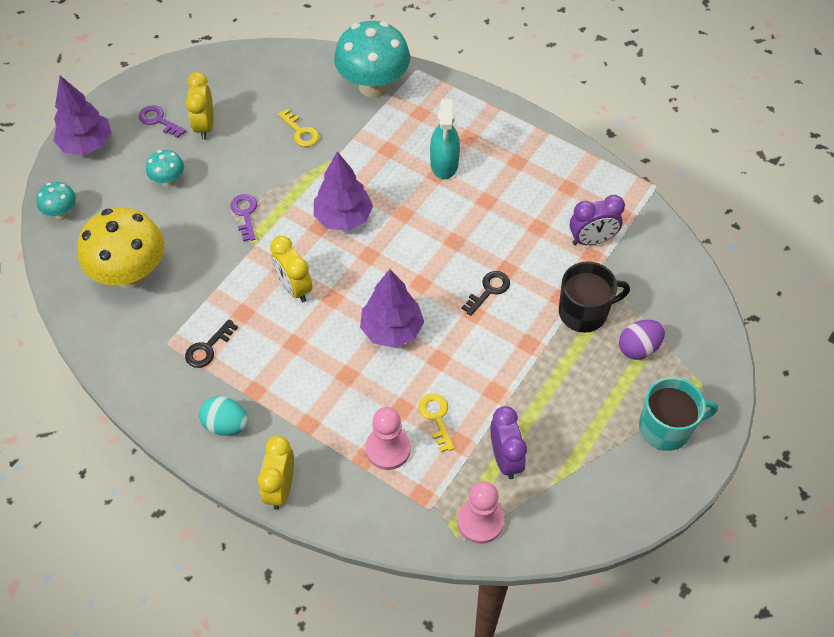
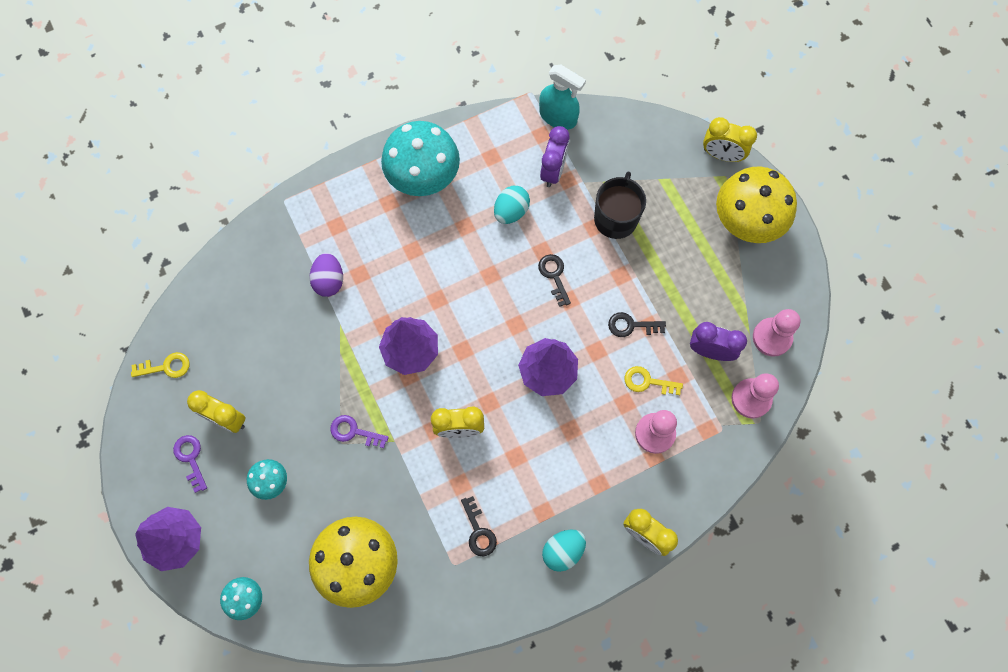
camera: 60 degrees left, 15 degrees up
(158, 120) = (191, 458): purple key -> purple key turned 90 degrees clockwise
(300, 132) = (290, 337): yellow key -> yellow key (166, 367)
(373, 86) = (278, 247): turquoise mushroom -> turquoise mushroom (423, 178)
(444, 164) = (405, 238): turquoise spray bottle -> turquoise spray bottle (558, 117)
(484, 377) = (631, 325): none -> black key
(527, 227) = (511, 211): none -> turquoise egg
(559, 510) = (772, 337): none -> pink pawn
(638, 348) = (669, 199): purple egg -> purple egg (329, 281)
(666, 427) = (745, 223): turquoise mug -> yellow mushroom
(722, 371) = (722, 155): none -> yellow clock

